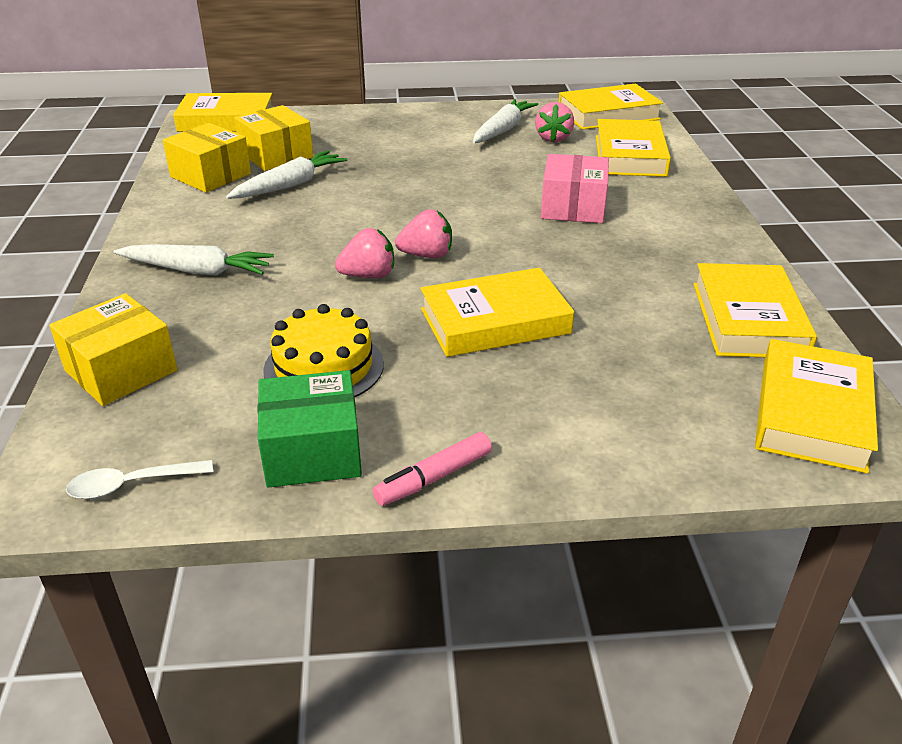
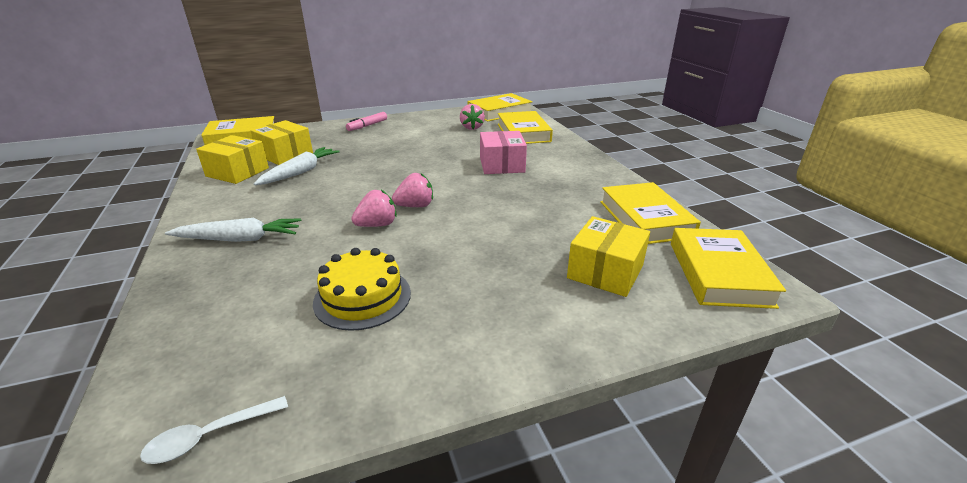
camera: 15 degrees left, 5 degrees down
(121, 370) = (184, 329): yellow box -> yellow box (605, 271)
(312, 451) = (373, 369): green box -> none
(433, 478) = (481, 373): pink marker -> pink marker (367, 126)
(495, 321) = (480, 244): yellow book -> none
(503, 130) = (437, 126): white carrot -> none

